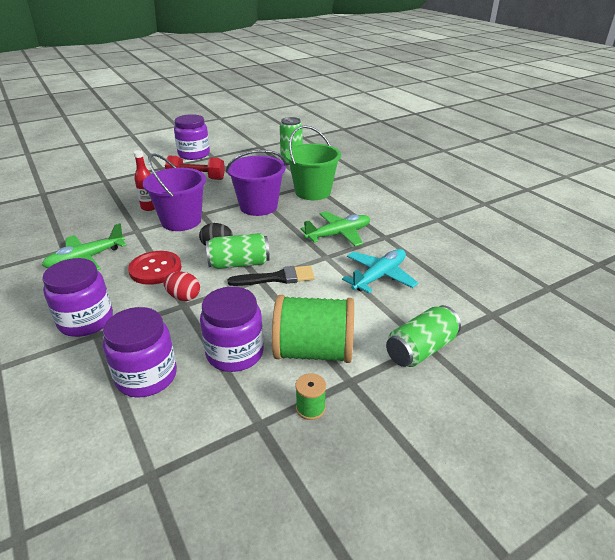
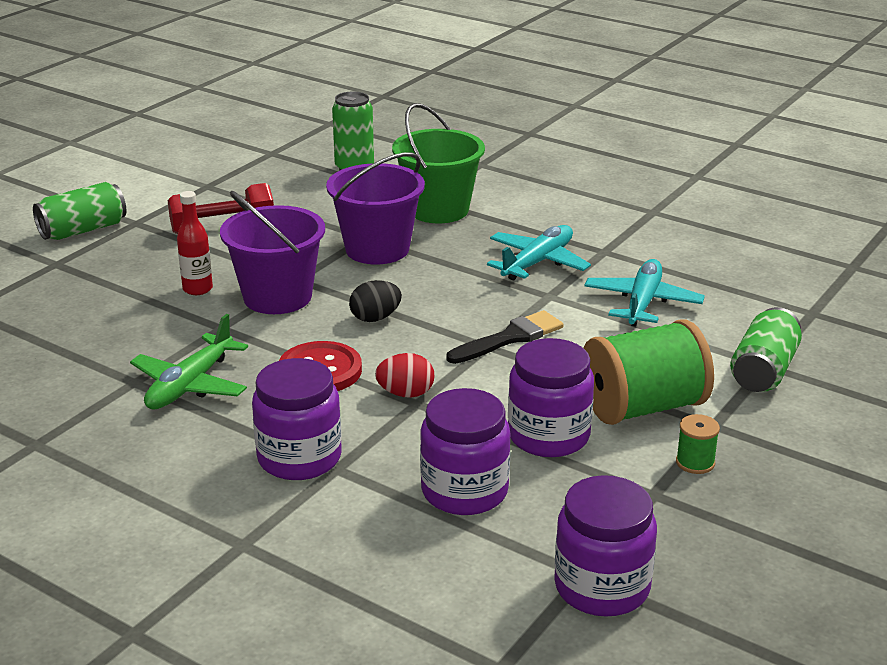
camera: 25 degrees left, 5 degrees down
(194, 154) = (168, 188): purple jar -> purple jar (602, 587)
(239, 264) = (436, 333): green can -> green can (83, 230)
(338, 234) = (538, 262): green plane -> turquoise plane

